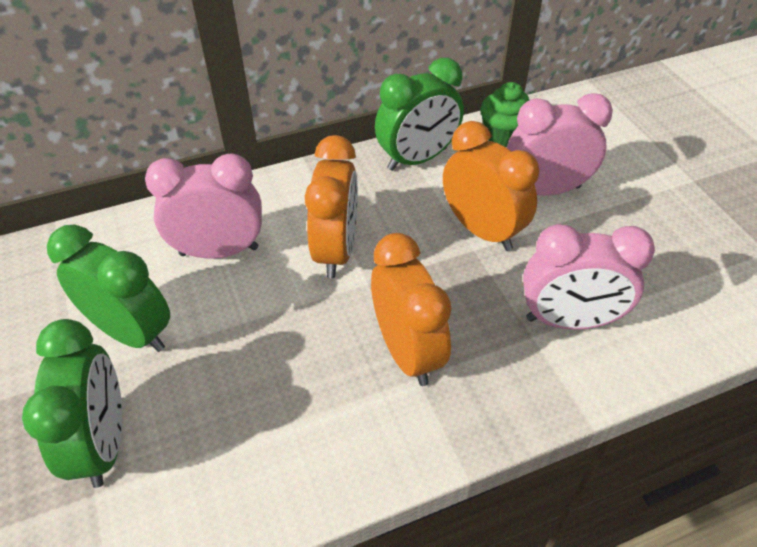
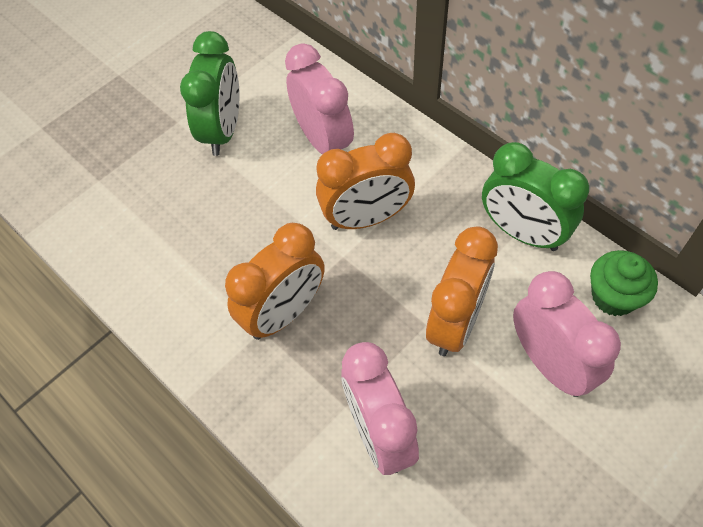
camera: 70 degrees right, 10 degrees up
(103, 443) = (133, 165): green clock -> none

